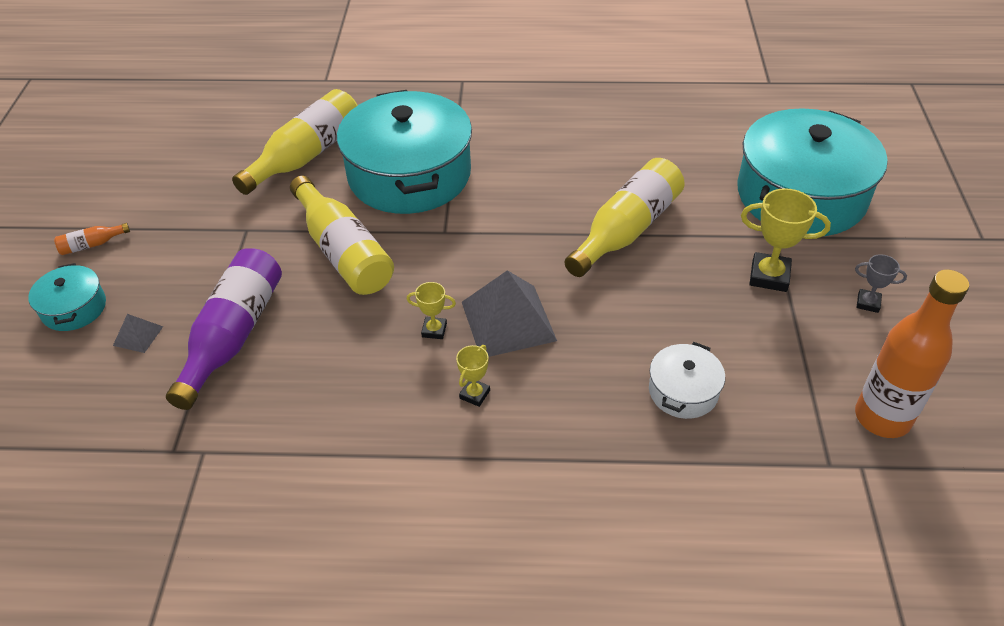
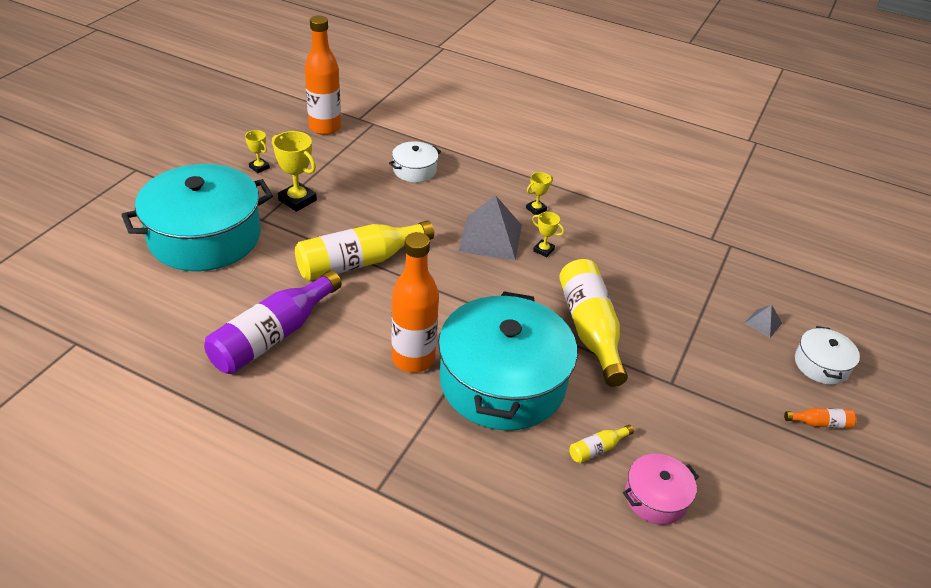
camera: 160 degrees left, 5 degrees down
(74, 308) = (821, 365): turquoise pot -> white pot
(233, 335) = (688, 297): purple bottle -> purple bottle (272, 336)
(251, 141) = (656, 497): none -> pink pot
(307, 155) = (597, 449): yellow bottle -> yellow bottle, size x0.42
(499, 164) = (413, 359): none -> orange bottle
(868, 303) = (259, 167): grey trophy -> yellow trophy

